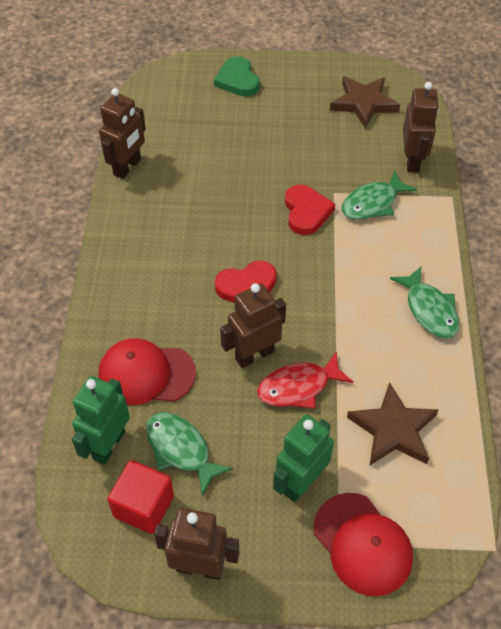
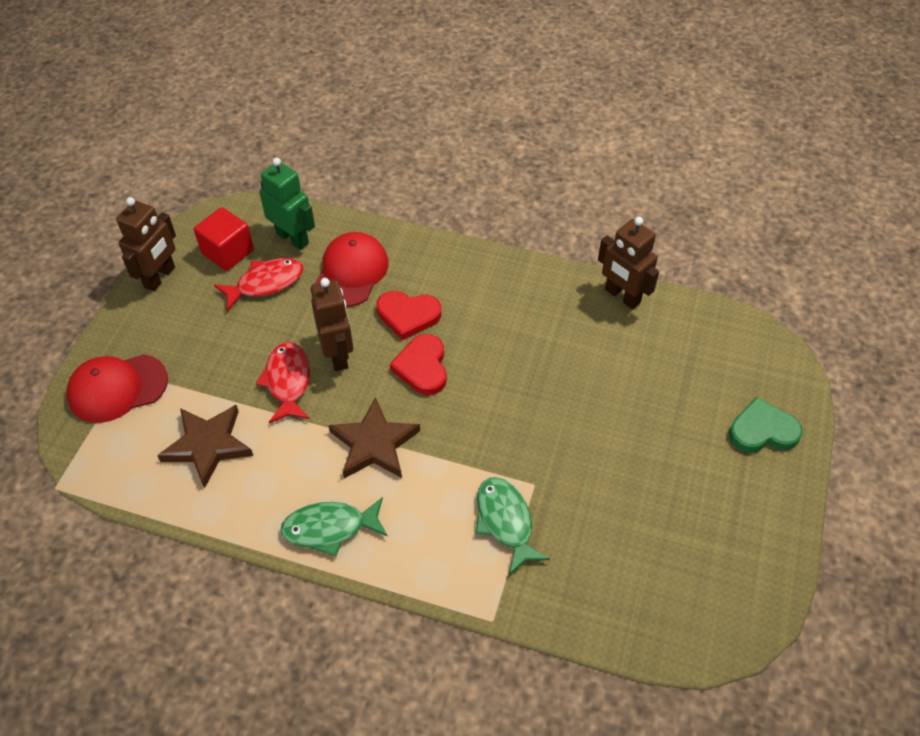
camera: 105 degrees right, 0 degrees up
(181, 449) = (265, 283): green fish -> red fish
(301, 482) = (194, 359): green robot -> none
(306, 212) = (511, 447): red heart -> red heart (408, 315)
(364, 103) = (694, 570): brown star -> brown star (374, 444)
(412, 161) = (568, 595): brown robot -> none

